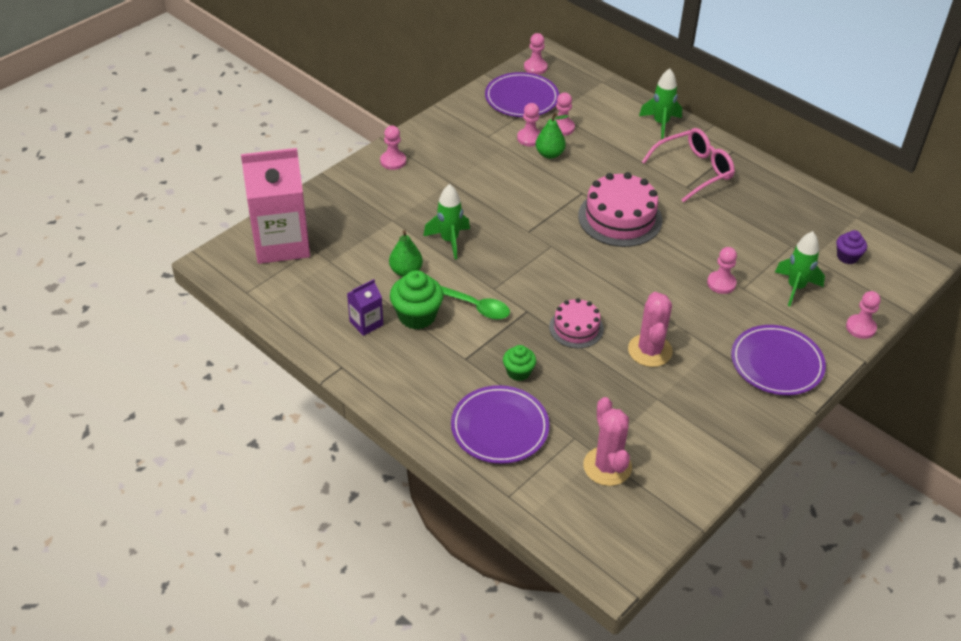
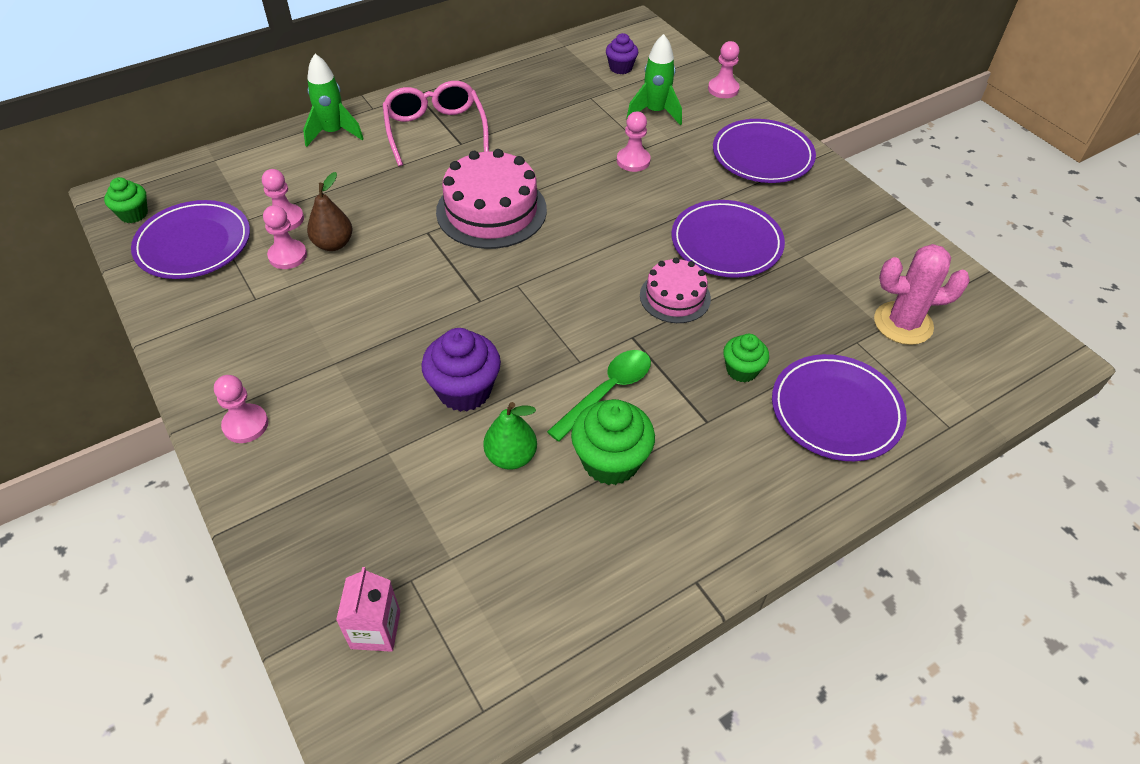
camera: 75 degrees left, 5 degrees up
(281, 243) = (375, 630): pink carton -> pink carton, size x0.44
(366, 323) = (609, 530): purple carton -> none
(449, 241) = (464, 390): green rocket -> purple cupcake
(535, 67) = (133, 214): pink pawn -> green cupcake
(549, 154) = (333, 244): green pear -> brown pear
(650, 350) = (726, 243): pink cactus -> purple plate

